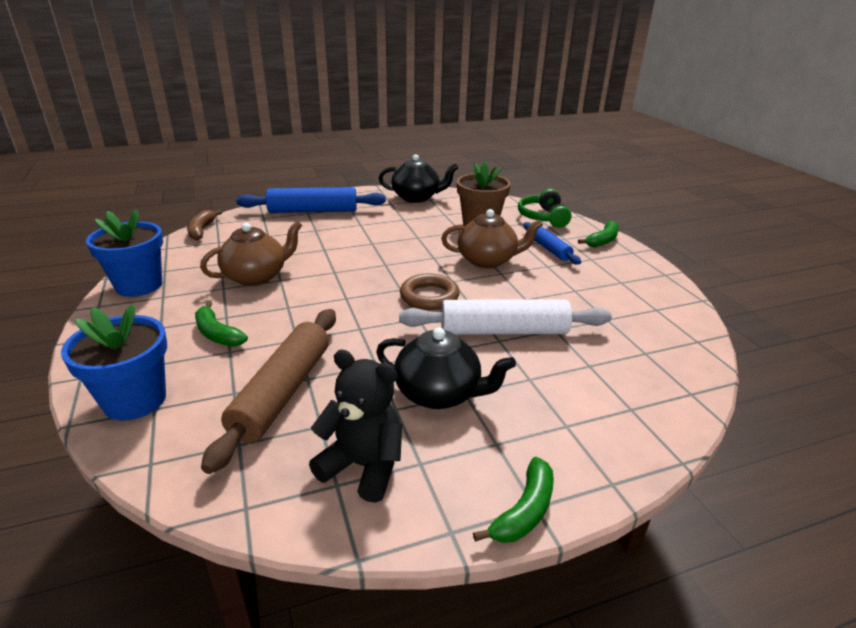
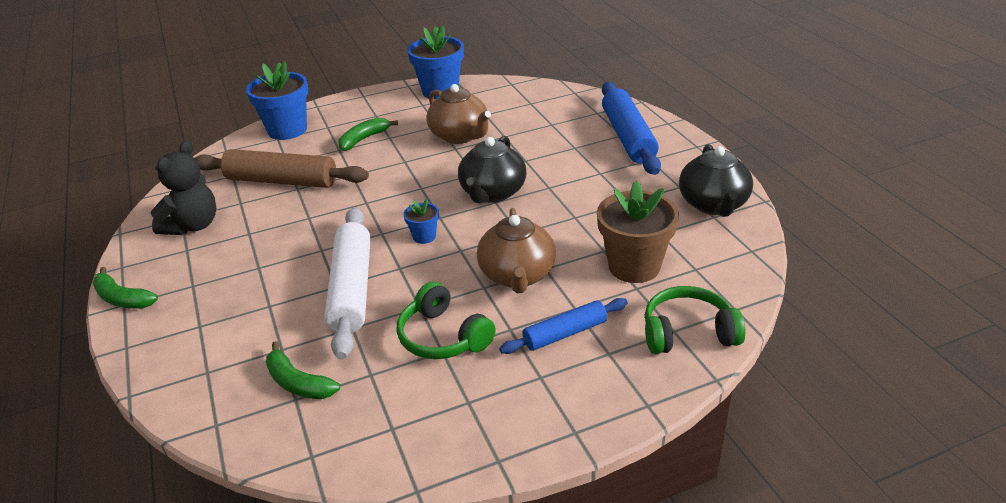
camera: 90 degrees right, 5 degrees up
(201, 230) = (554, 89): brown banana -> none
(429, 296) = (424, 236): brown ring -> blue flower pot
(439, 393) = (261, 253): black teapot -> black teapot (492, 193)
(559, 289) = (443, 337): none -> green headphones
(602, 240) = (612, 398): green banana -> green banana (298, 383)

